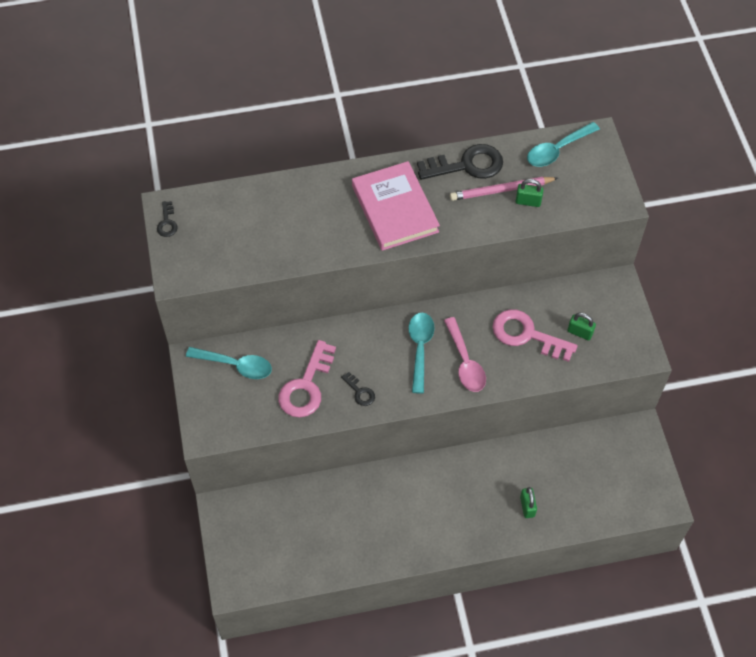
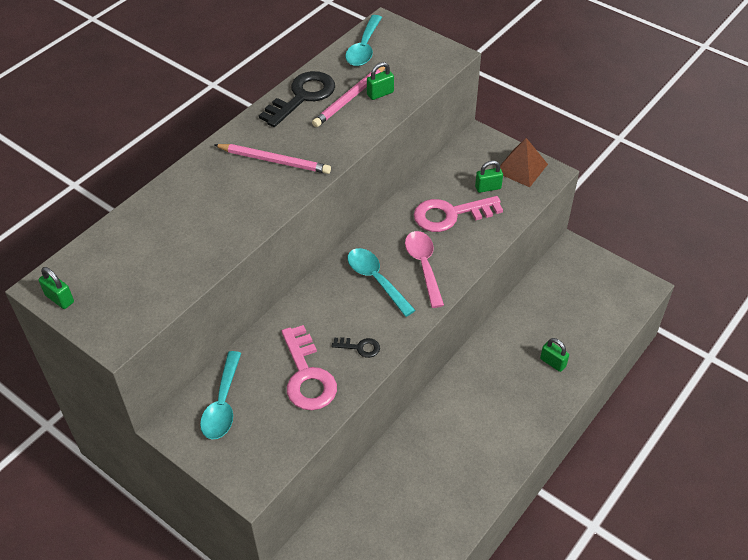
camera: 40 degrees left, 10 degrees down
(167, 222) = (59, 299): black key -> green padlock
(236, 365) = (222, 404): turquoise spoon -> turquoise spoon turned 120 degrees clockwise
(394, 209) = (274, 161): pink book -> pink pencil
(465, 362) = (424, 266): pink spoon -> pink spoon turned 135 degrees counterclockwise
(625, 334) = (521, 168): none -> brown pyramid

